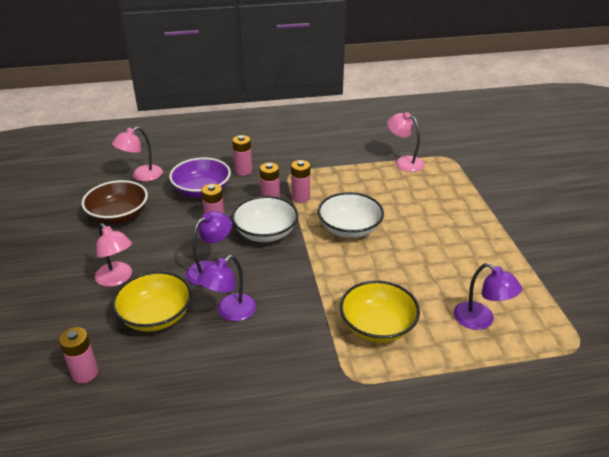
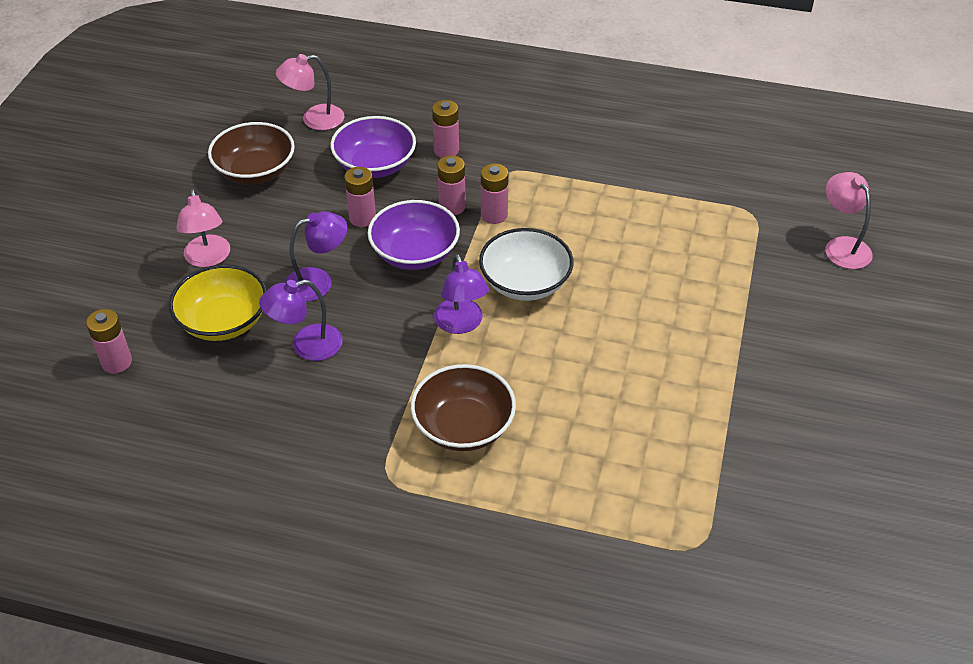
camera: 25 degrees right, 10 degrees up
(265, 233) = (415, 253): white bowl -> purple bowl
(377, 326) = (463, 426): yellow bowl -> brown bowl
(404, 162) = (679, 202): pink lamp -> pink lamp (842, 246)
(480, 320) = (597, 466): purple lamp -> purple lamp (461, 324)

